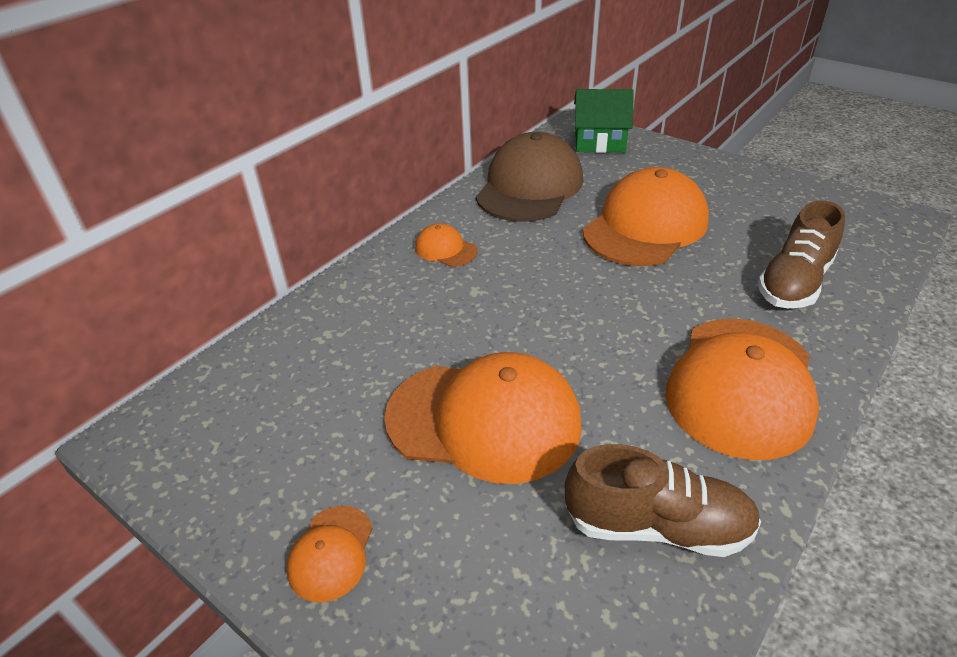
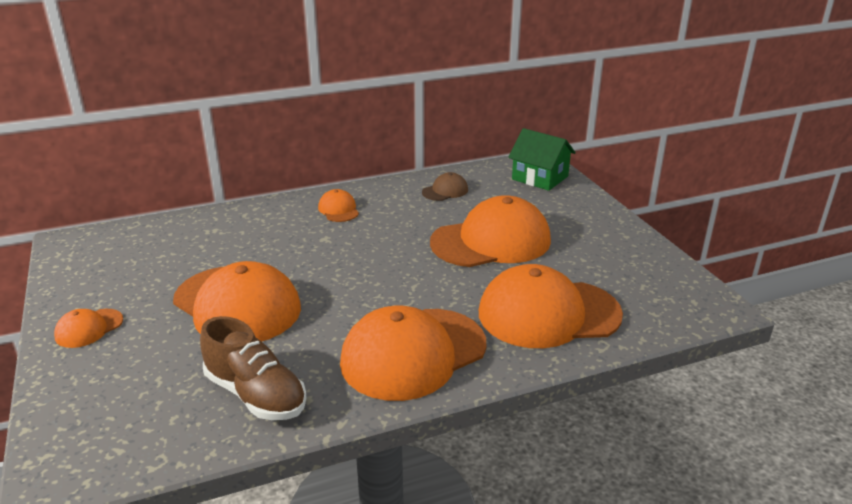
camera: 30 degrees right, 10 degrees down
(529, 187) = (445, 191): brown cap -> brown cap, size x0.45
(794, 282) = (548, 313): brown shoe -> orange cap

